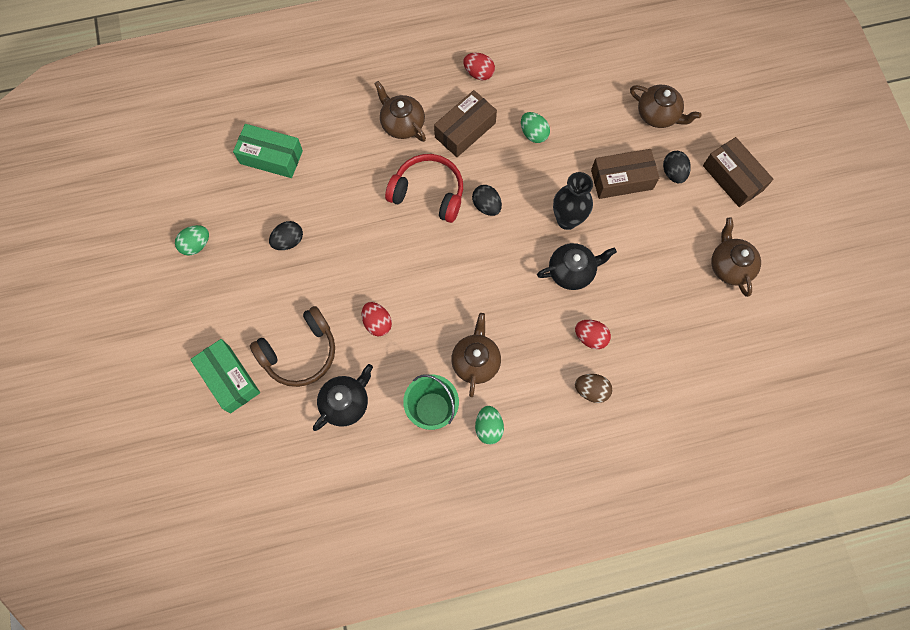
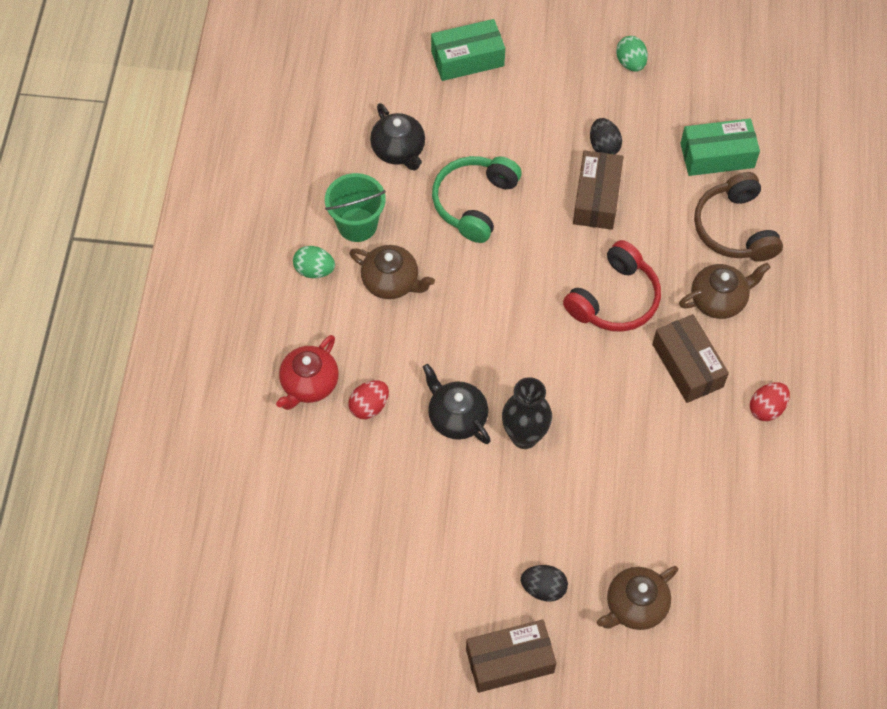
camera: 110 degrees right, 10 degrees down
(271, 157) = (717, 155): green box -> green box turned 45 degrees clockwise
(300, 352) = (470, 125): brown headphones -> brown headphones (734, 228)
(377, 323) = (474, 202): red egg -> green headphones
(486, 206) = (575, 355): black egg -> none
(533, 134) = (656, 441): green egg -> none
(572, 271) = (456, 417): black teapot -> black teapot turned 135 degrees clockwise
(591, 390) = (309, 384): brown egg -> red teapot
(621, 179) = (556, 521): brown box -> brown box (596, 198)
(730, 266) = (392, 601): brown teapot -> none

